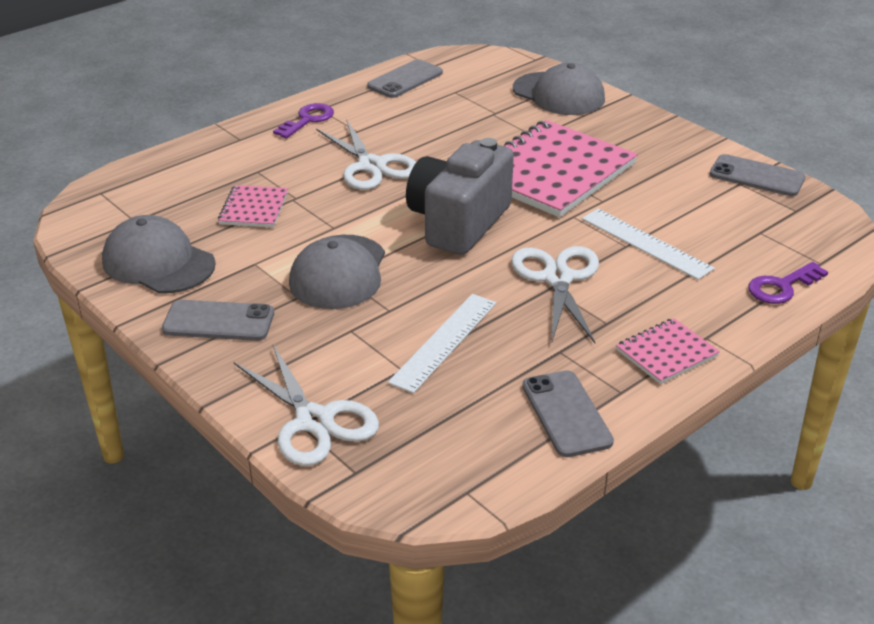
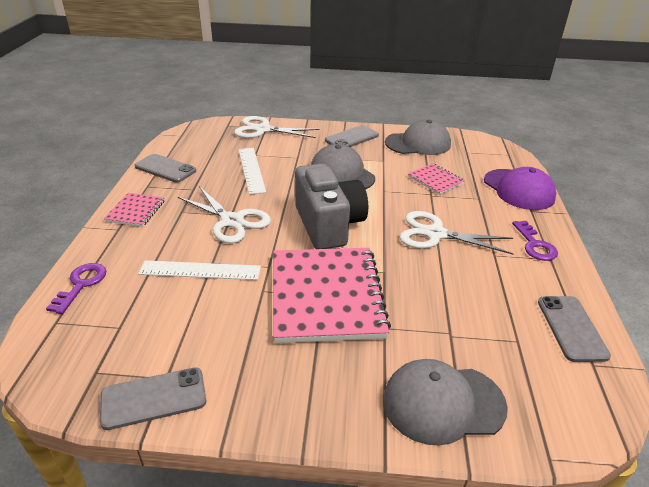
camera: 135 degrees right, 0 degrees up
(199, 158) = (518, 189): none -> purple cap

